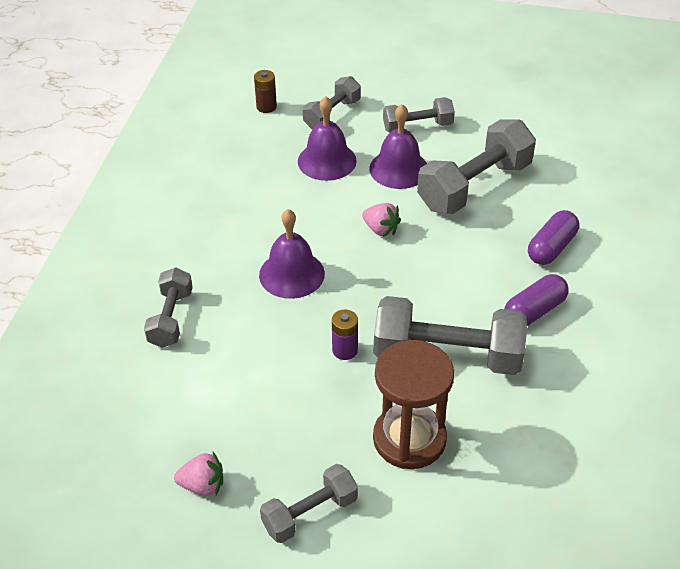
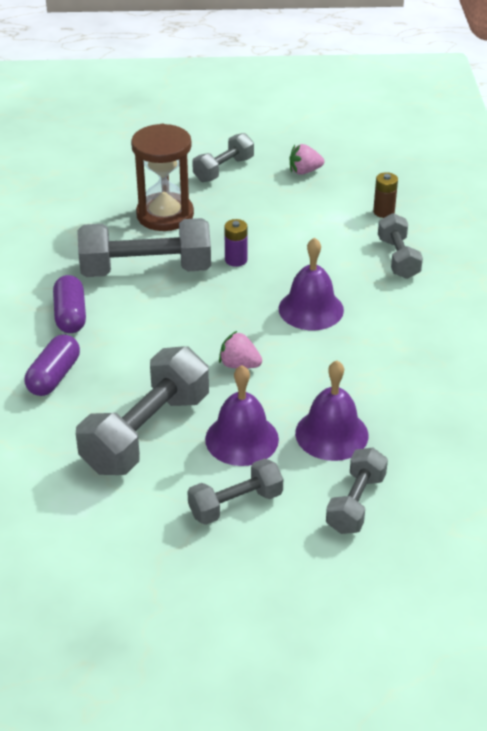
camera: 165 degrees right, 5 degrees down
(266, 107) = (448, 499): brown battery -> brown battery (383, 212)
(534, 311) = (70, 315): purple capsule -> purple capsule turned 45 degrees counterclockwise

